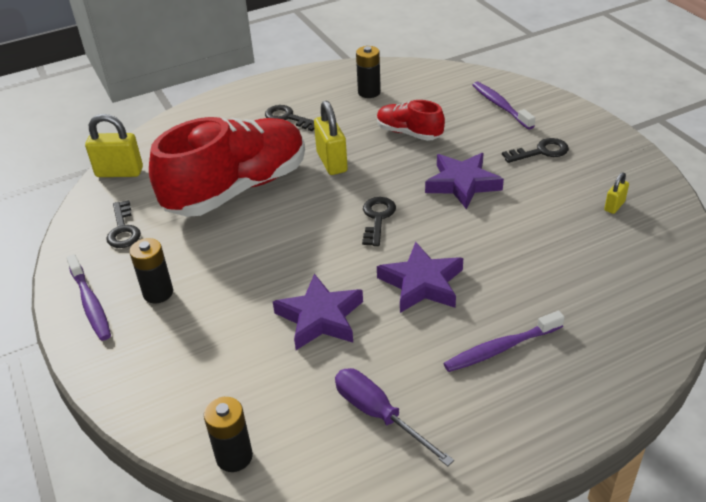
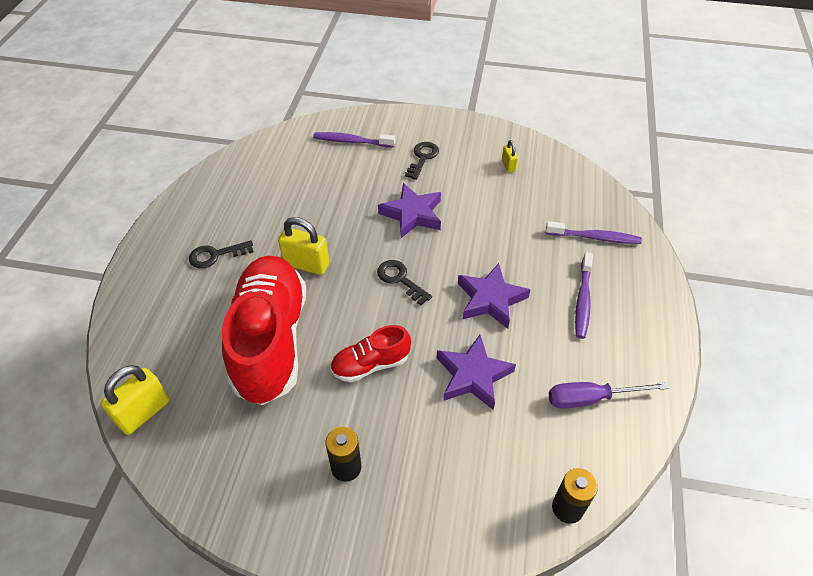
camera: 55 degrees left, 10 degrees up
(90, 304) = (310, 527): purple toothbrush -> purple toothbrush (595, 237)
(123, 229) = (233, 451): black key -> none
(369, 92) = (246, 191): black battery -> none
(409, 133) = (324, 203): red shoe -> red shoe (370, 364)

